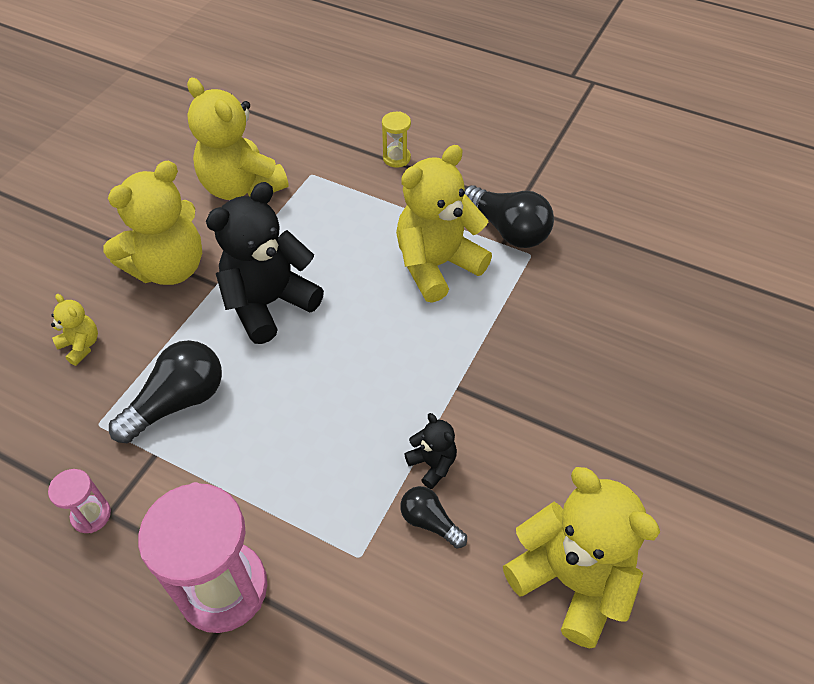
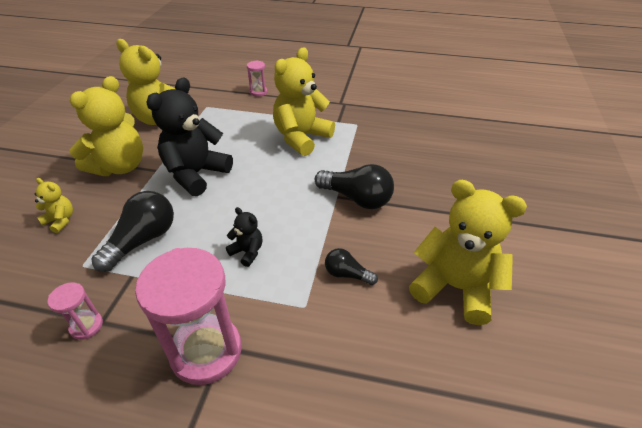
camera: 15 degrees left, 10 degrees down
(396, 158) = (258, 92): yellow hourglass -> pink hourglass
(432, 464) = (336, 241): black teddy bear -> black teddy bear (247, 252)
(508, 230) = (338, 115): black light bulb -> black light bulb (357, 198)

